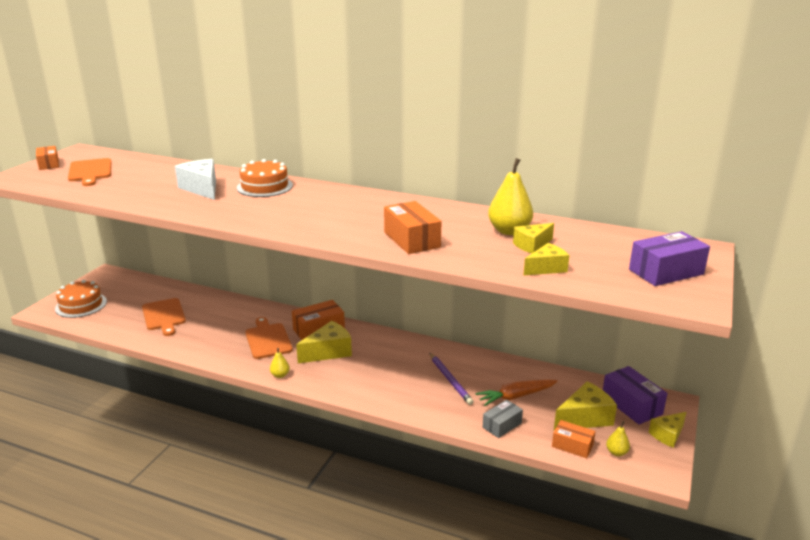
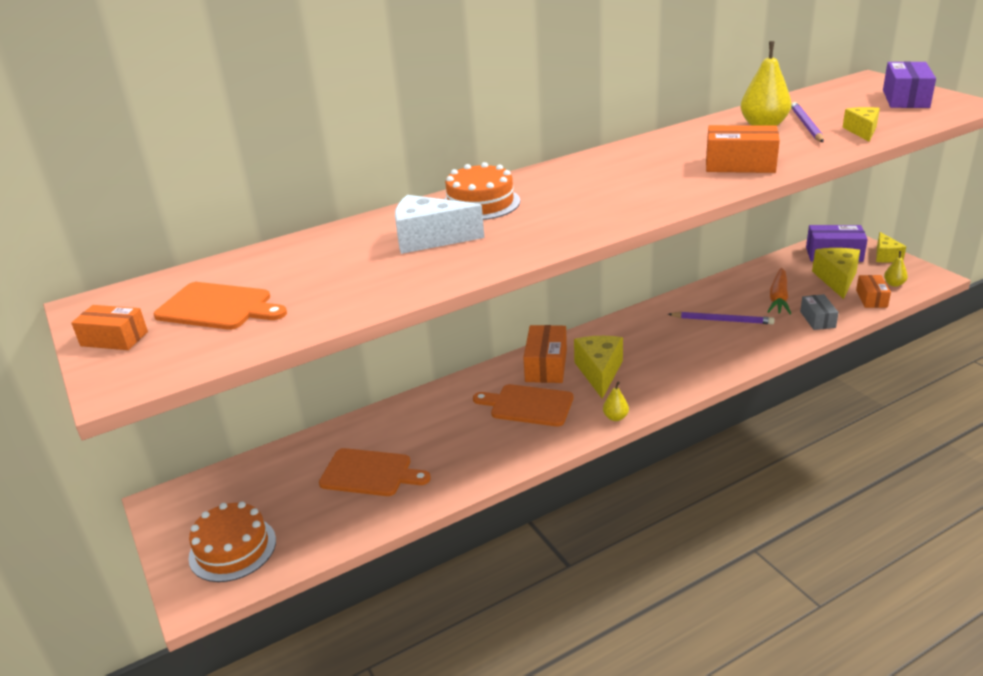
camera: 50 degrees left, 5 degrees up
(532, 245) = (806, 125): yellow cheese -> purple pencil
(572, 445) = (871, 298): orange box -> orange box turned 60 degrees counterclockwise

